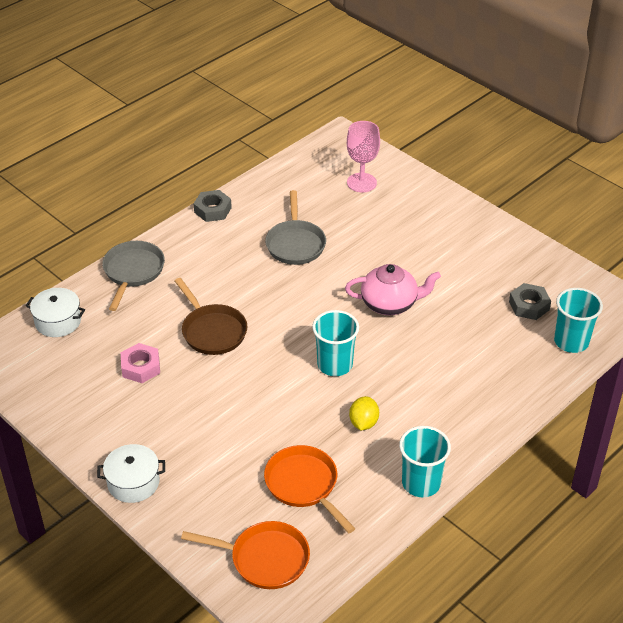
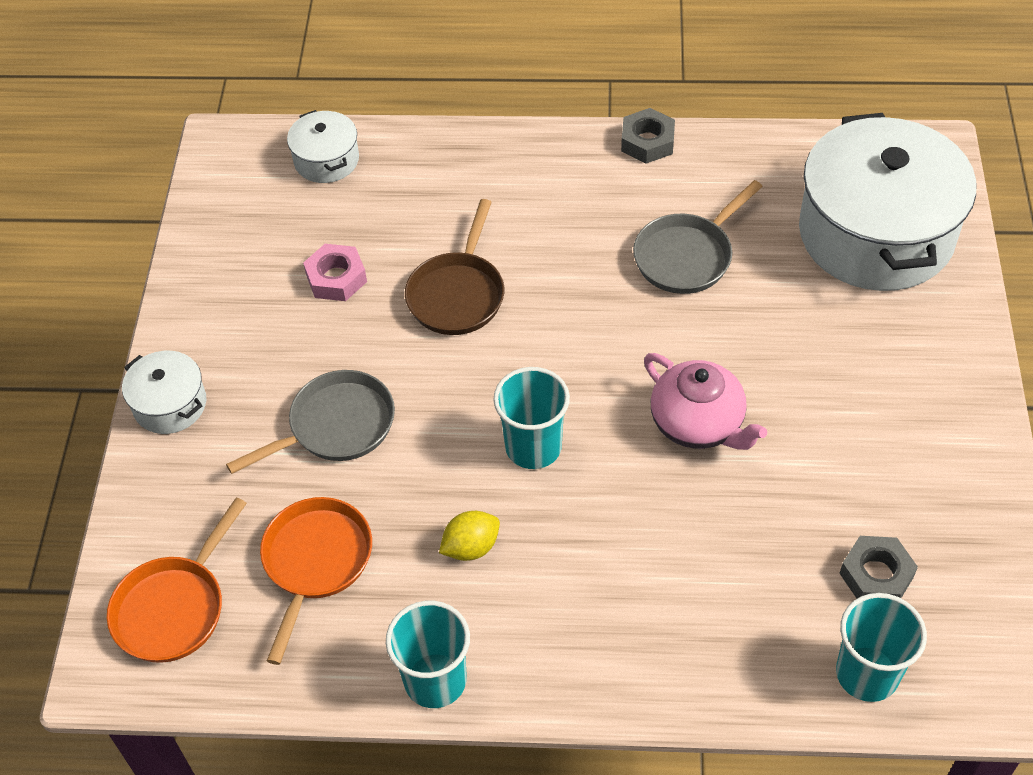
camera: 50 degrees right, 10 degrees up
(133, 272) = (467, 157): grey pan -> grey pan (336, 426)
(265, 559) = (174, 608): orange pan -> orange pan turned 60 degrees clockwise
(361, 182) = (876, 233): pink goblet -> white pot

